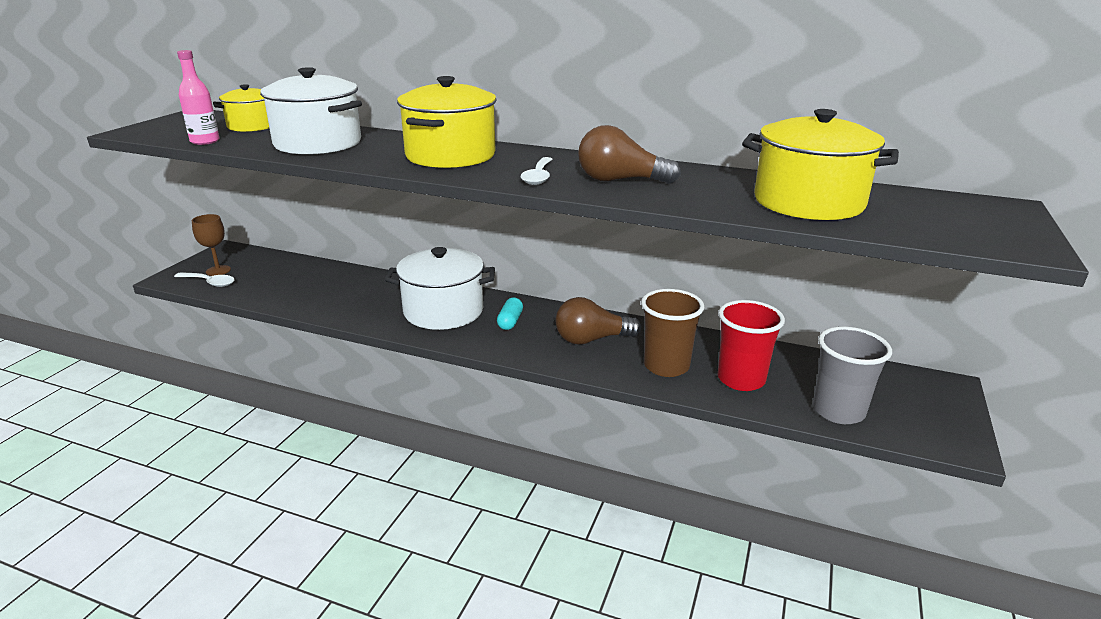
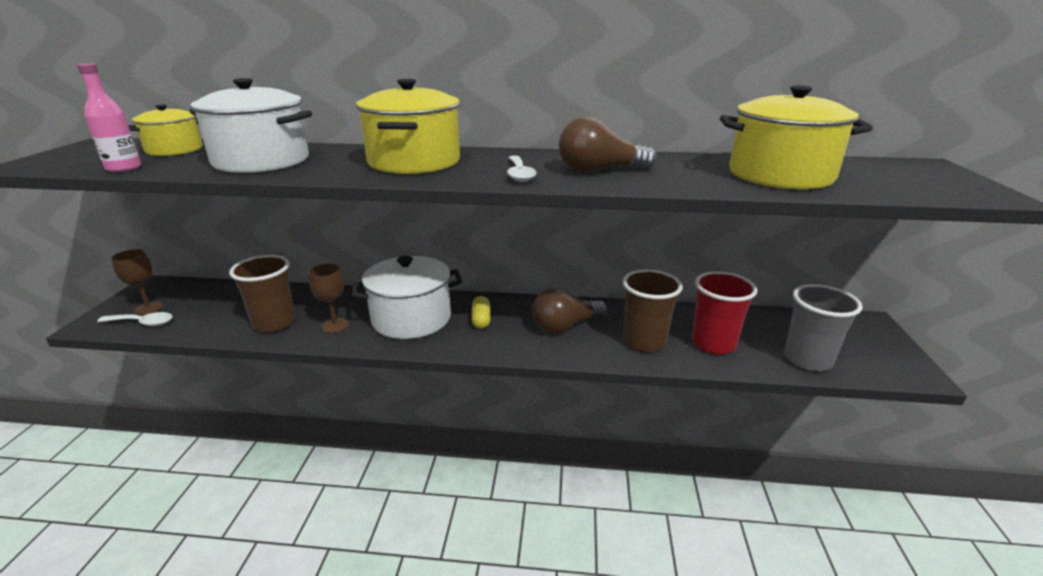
camera: 15 degrees left, 0 degrees up
(318, 298) = (274, 323): none -> brown cup
(371, 308) = (335, 325): none -> brown goblet
(510, 321) = (481, 319): turquoise capsule -> yellow capsule

